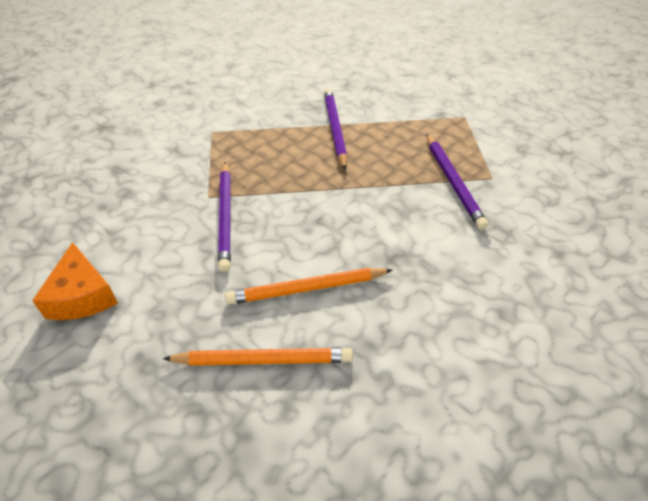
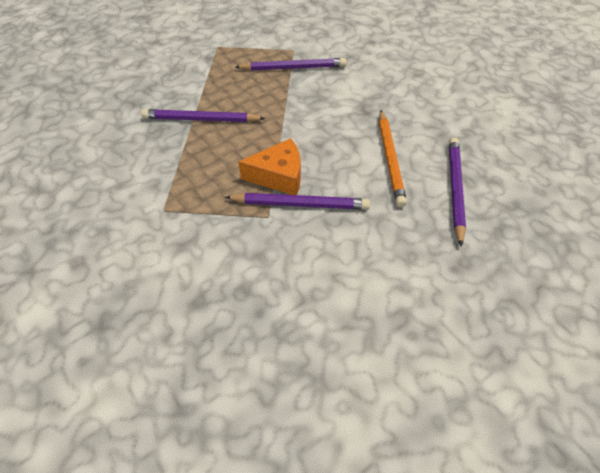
camera: 80 degrees left, 5 degrees up
(82, 296) = (386, 319): orange cheese -> orange cheese (278, 176)
(263, 360) = (455, 189): orange pencil -> purple pencil

